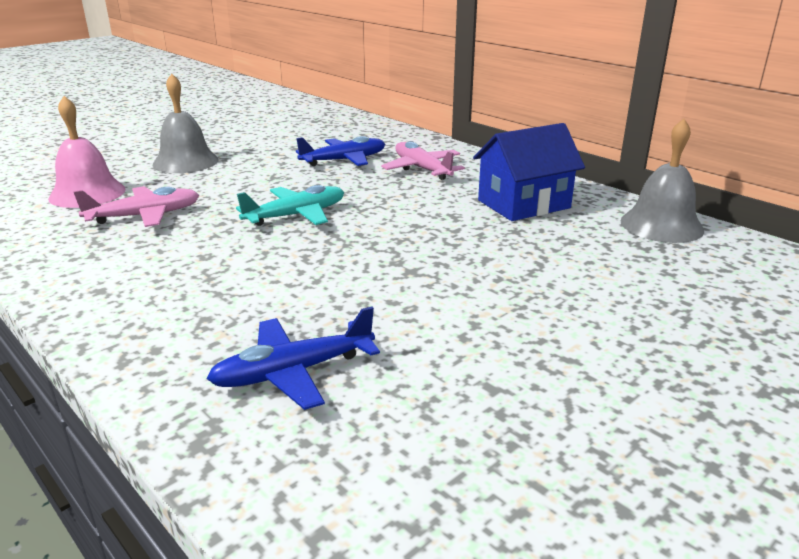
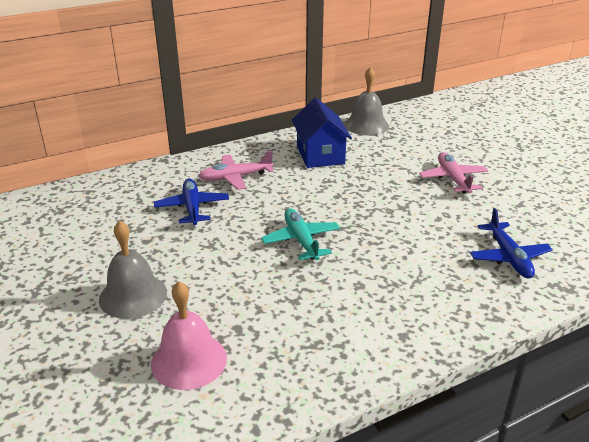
camera: 75 degrees left, 5 degrees up
(144, 216) = (268, 318): pink plane -> pink plane (453, 179)

